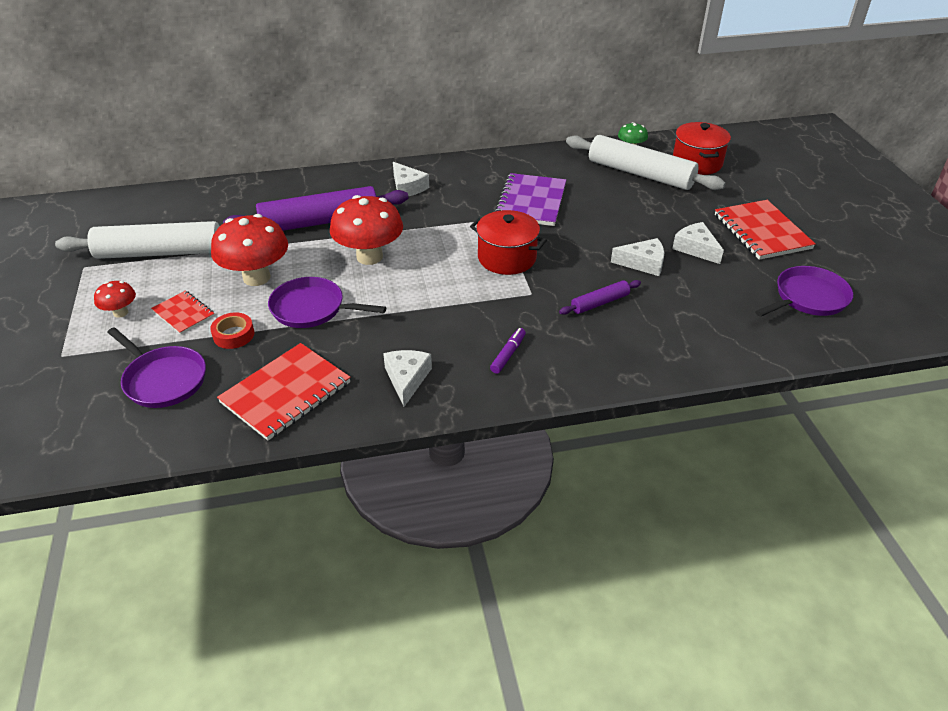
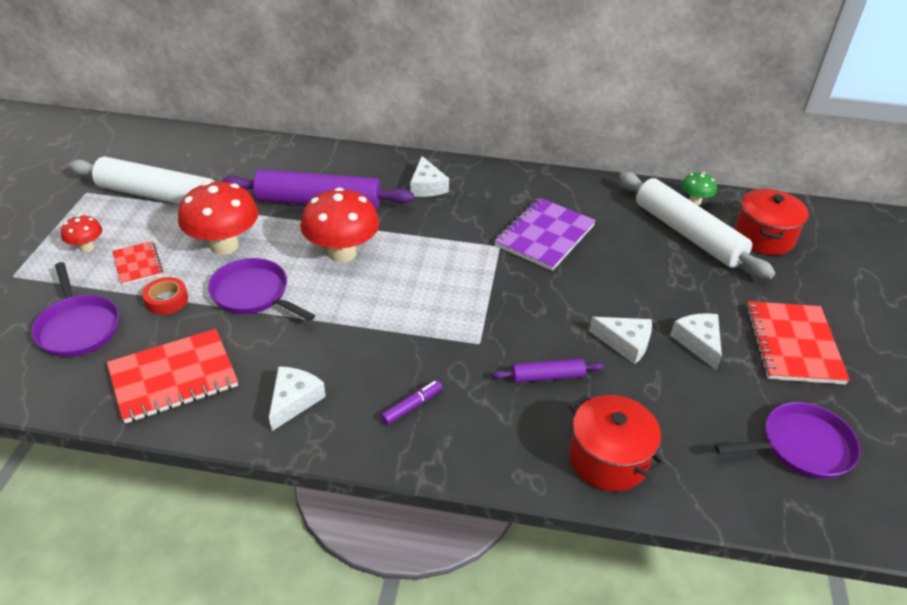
camera: 20 degrees right, 0 degrees up
(507, 258) = (479, 294): red pot -> red pot (608, 459)

